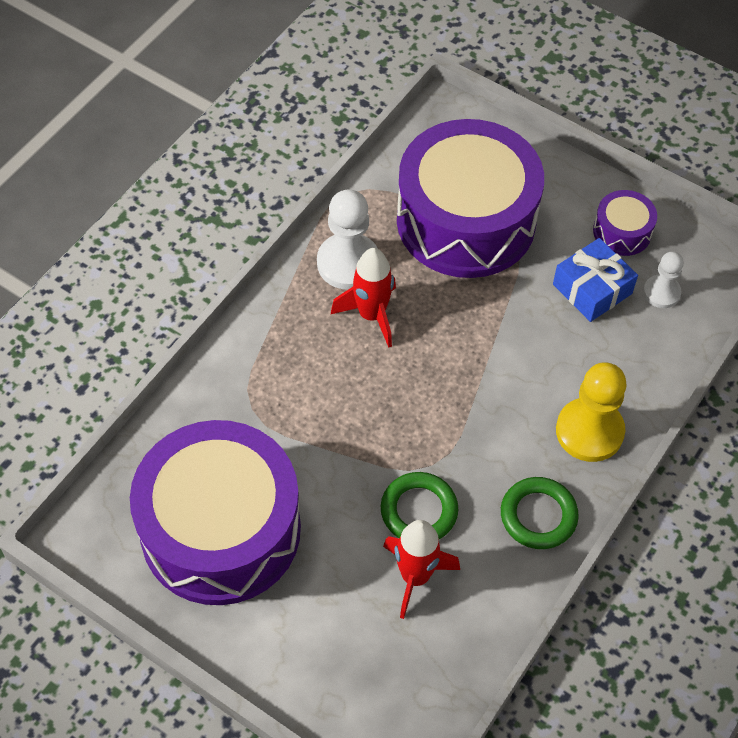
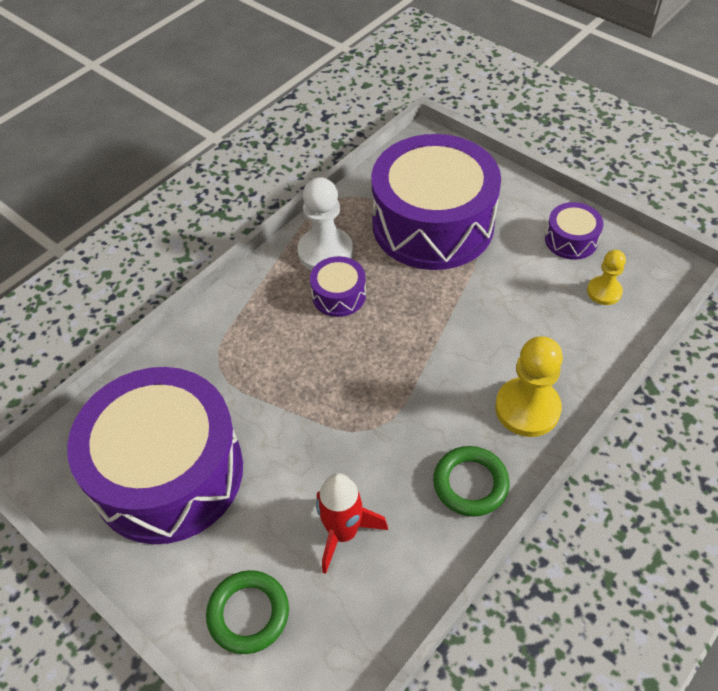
camera: 10 degrees right, 5 degrees down
(371, 315) = (339, 295): red rocket -> purple drum
(419, 511) = (356, 470): green ring -> green ring (248, 613)
(592, 289) = (540, 285): blue gift -> none
(661, 292) = (604, 292): white pawn -> yellow pawn

